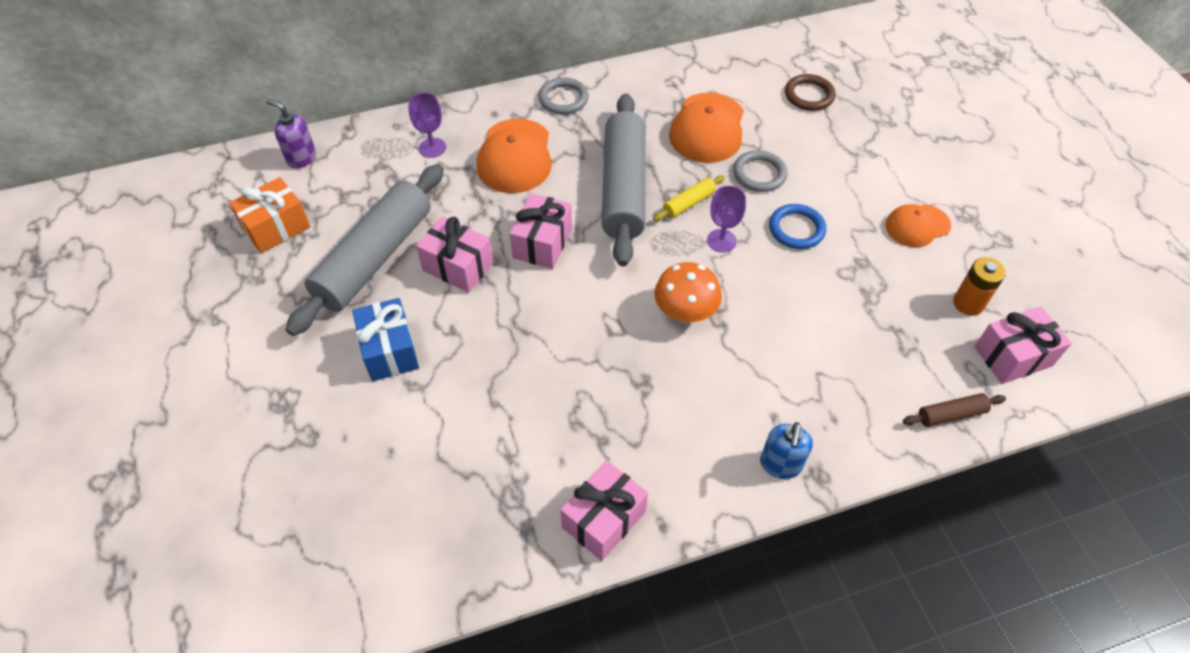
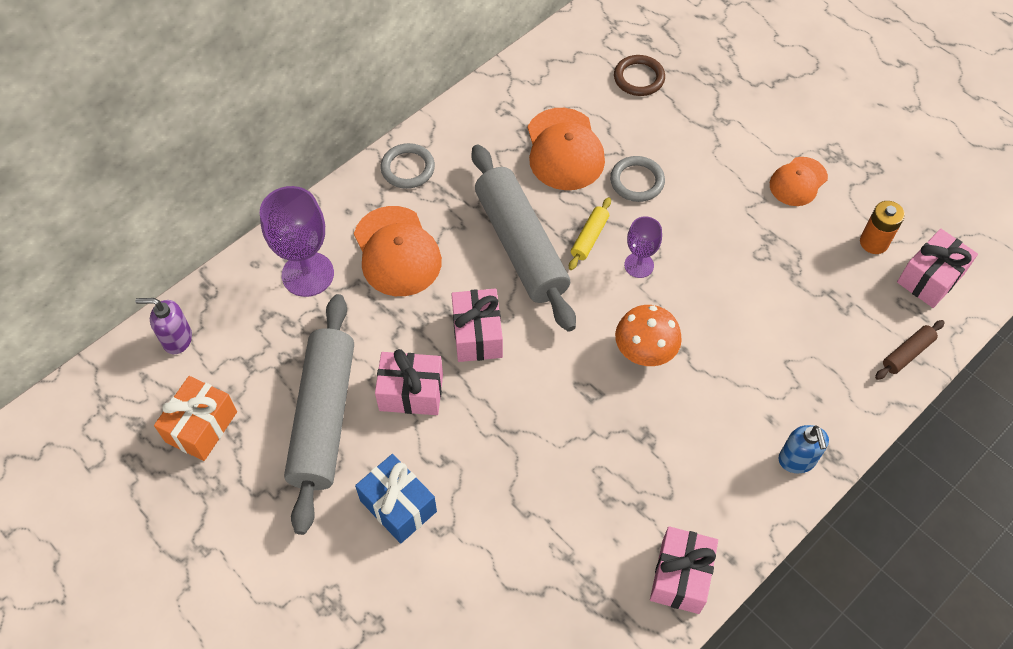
camera: 25 degrees left, 5 degrees up
(432, 148) = (308, 274): purple goblet -> purple goblet, size x1.75
(796, 229) = (698, 226): blue ring -> none

